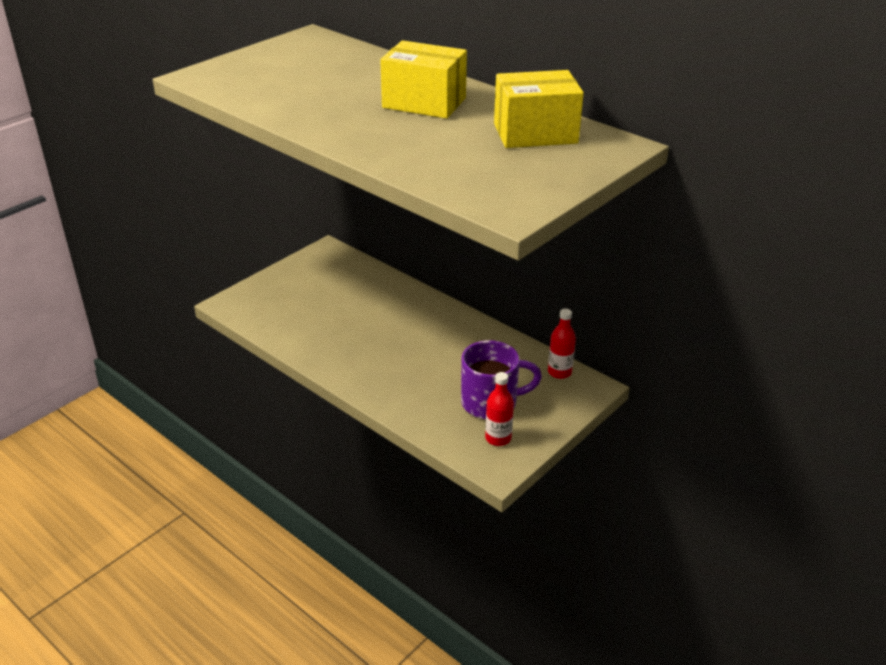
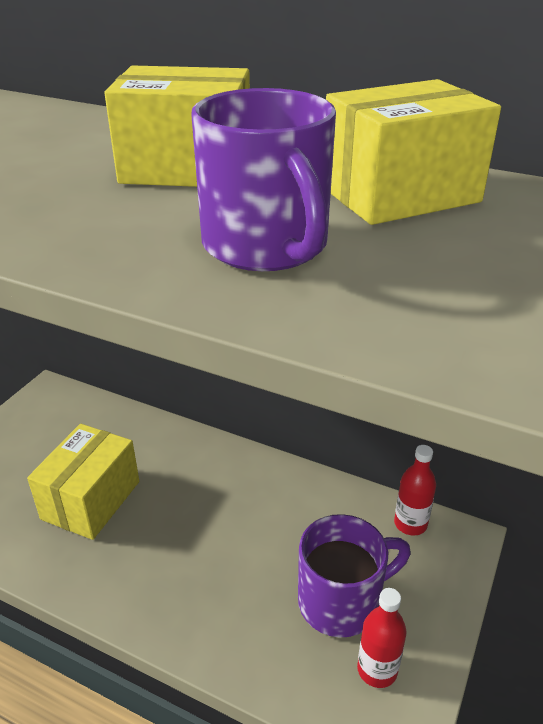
camera: 15 degrees left, 0 degrees up
(343, 321) = (91, 500): none -> yellow box
(444, 152) = (267, 247): none -> purple mug

